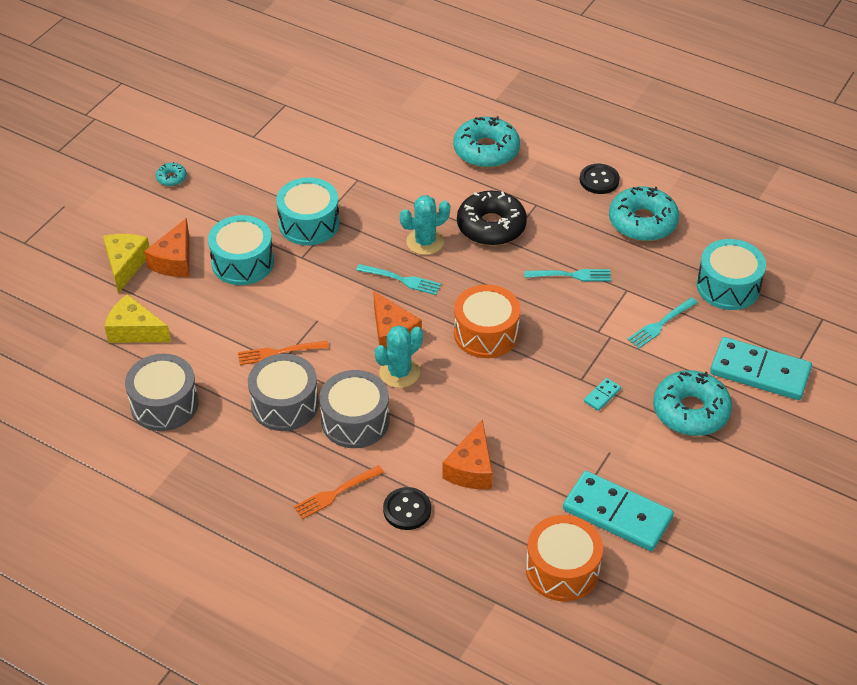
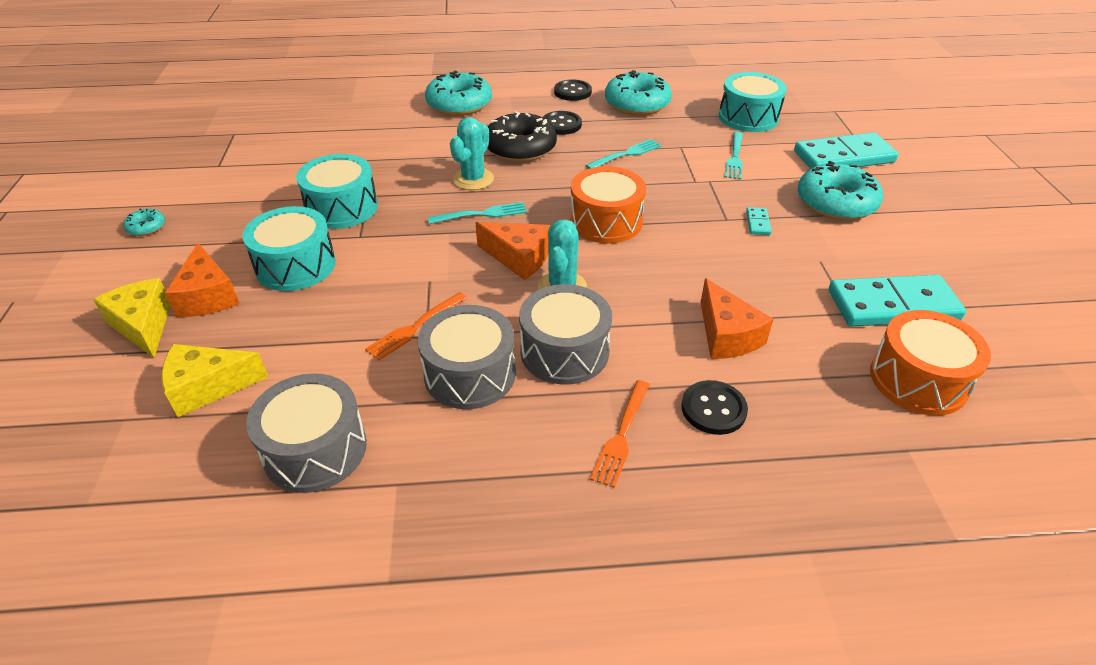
camera: 35 degrees left, 5 degrees down
(550, 216) = (561, 124): none -> black button

